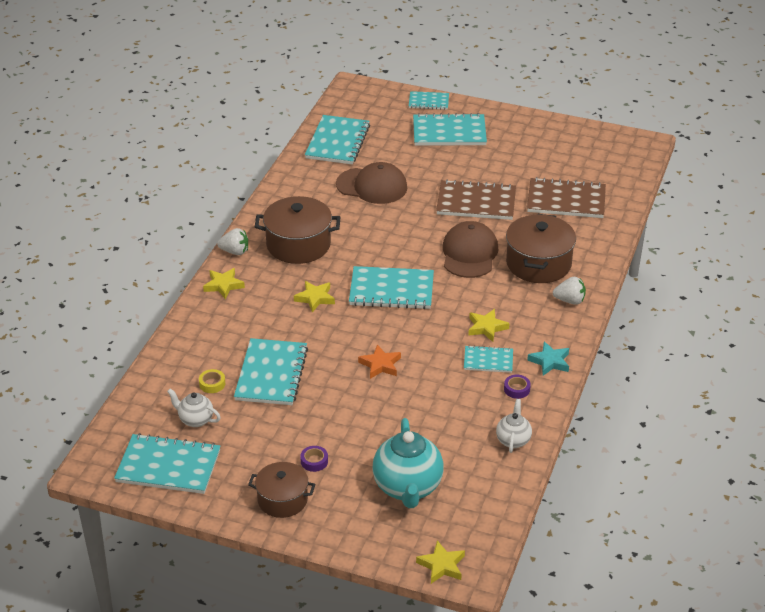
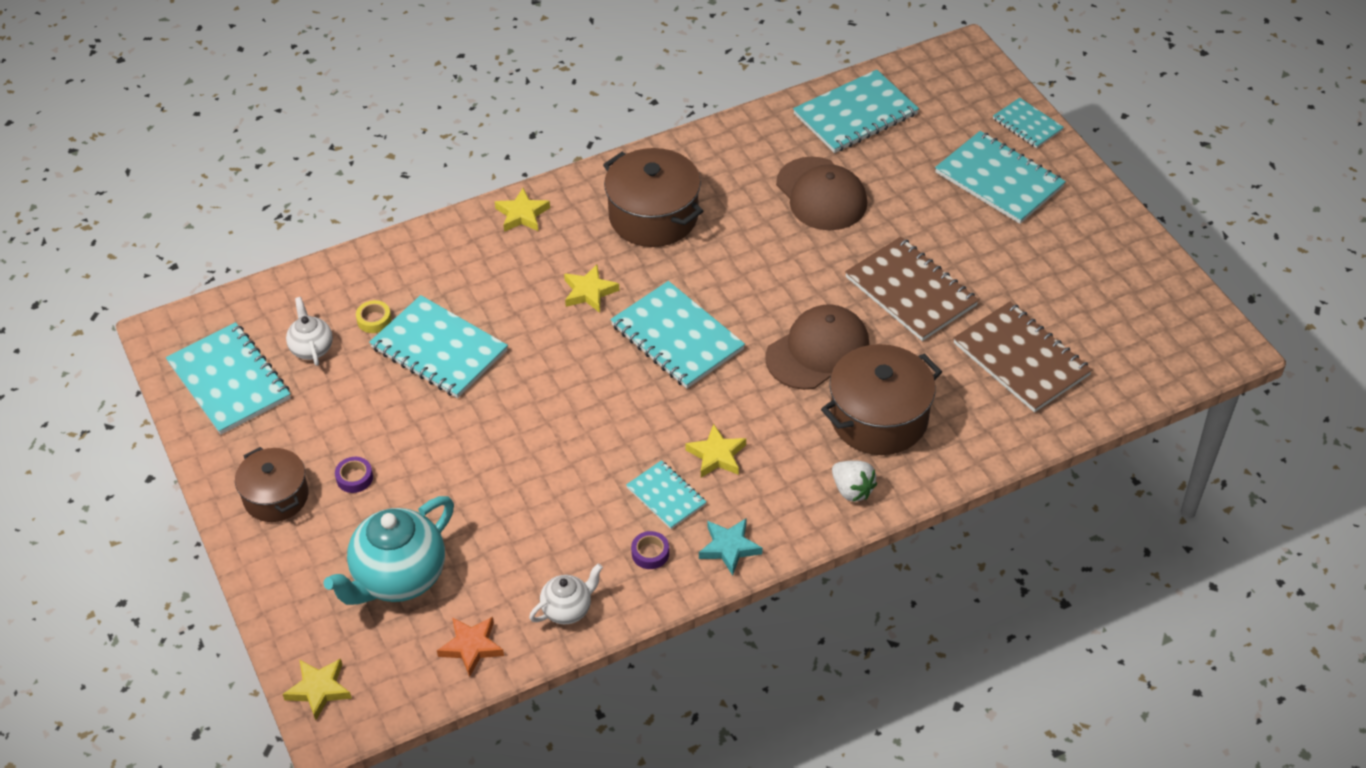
camera: 45 degrees right, 10 degrees up
(235, 251) = (581, 182): white strawberry -> none
(271, 374) = (439, 349): turquoise notebook -> turquoise notebook turned 75 degrees clockwise
(380, 365) = (552, 417): orange star -> orange star (471, 647)

